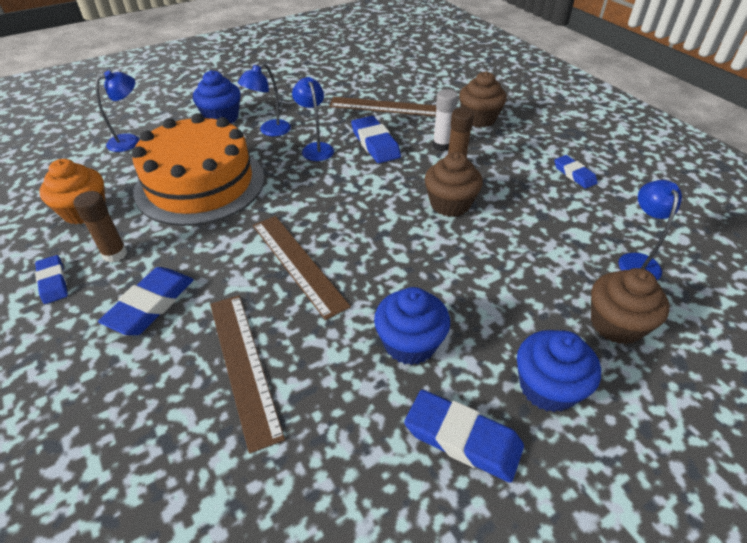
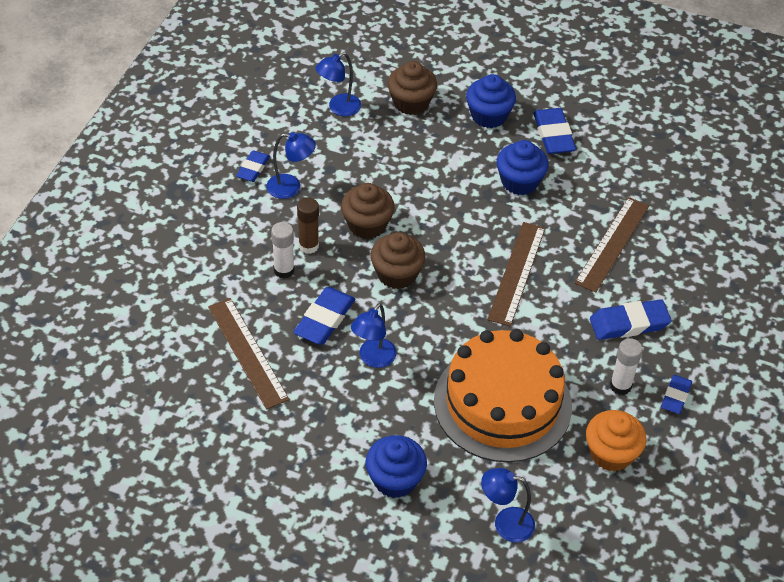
camera: 130 degrees left, 5 degrees up
(115, 254) = (620, 386): brown glue stick -> white glue stick
(270, 131) = (379, 417): blue lamp -> blue lamp (291, 187)
(479, 119) = (207, 266): brown cupcake -> brown cupcake (397, 274)

